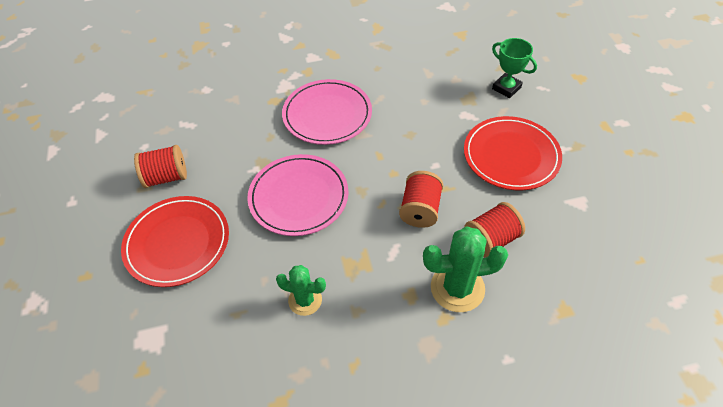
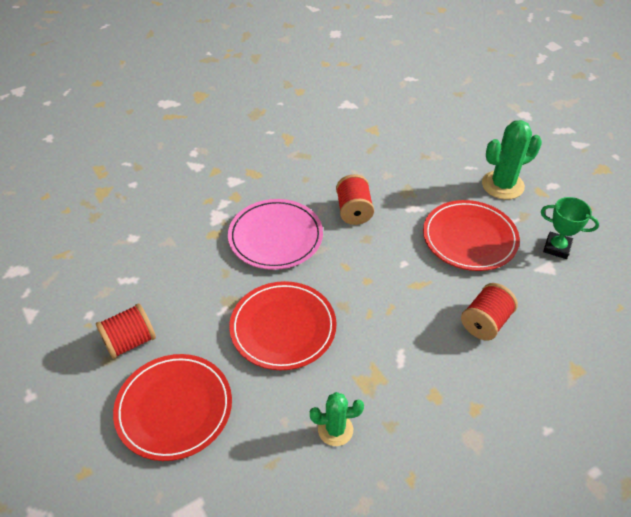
camera: 20 degrees left, 5 degrees down
(298, 197) = (283, 328): pink plate -> red plate
(420, 210) = (408, 310): red spool -> red spool (354, 211)
(457, 288) = (475, 376): green cactus -> green cactus (502, 185)
(506, 88) = (438, 174): green trophy -> green trophy (557, 248)

